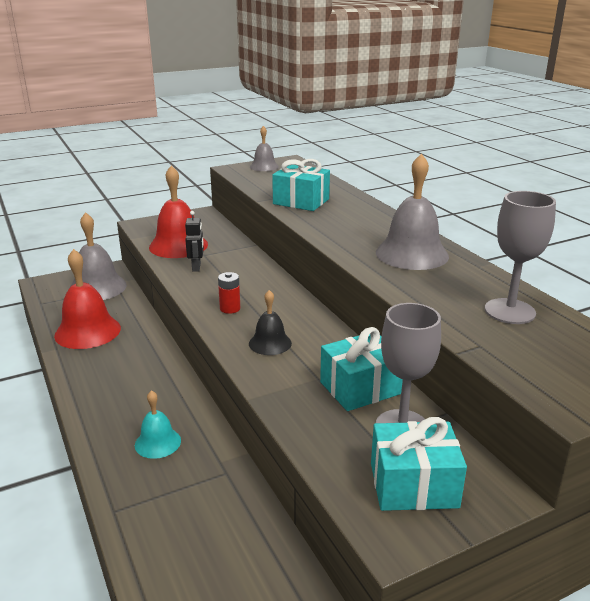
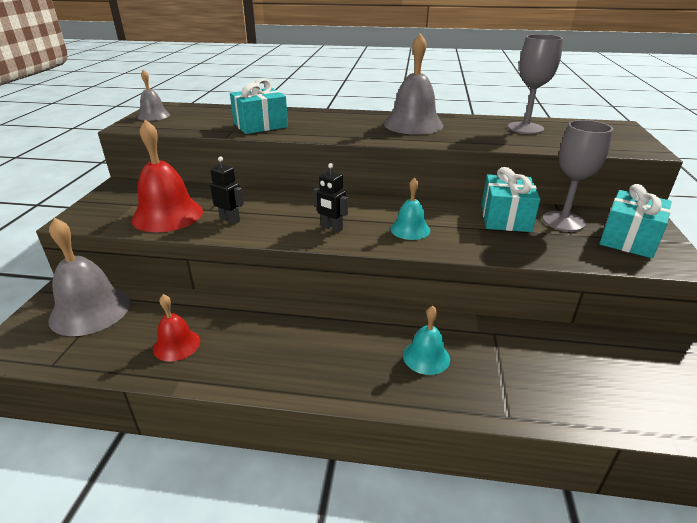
camera: 55 degrees left, 5 degrees up
(87, 331) = (176, 345): red bell -> red bell, size x0.56
(230, 308) = (331, 228): red battery -> black robot
(270, 343) = (410, 229): black bell -> turquoise bell

